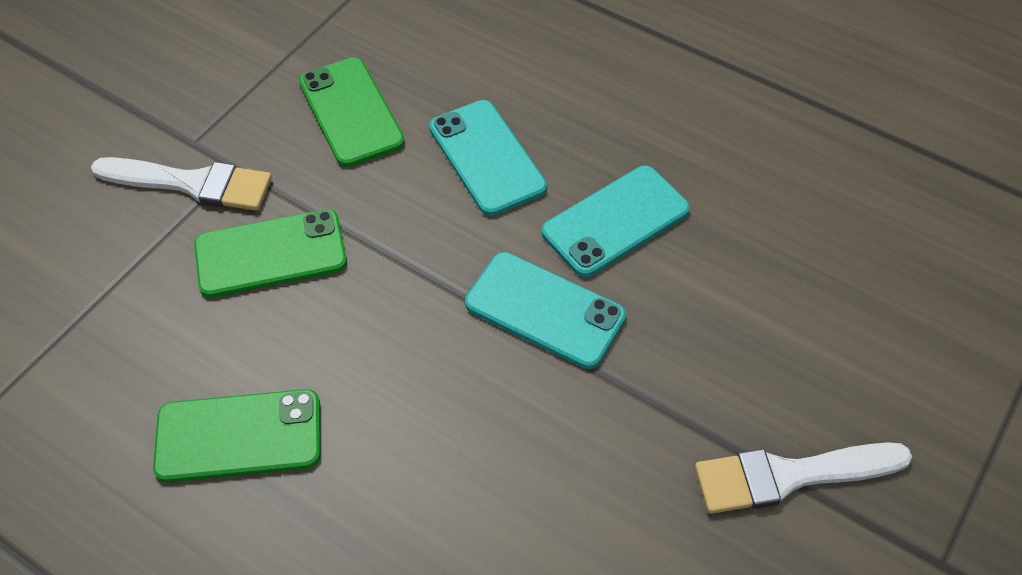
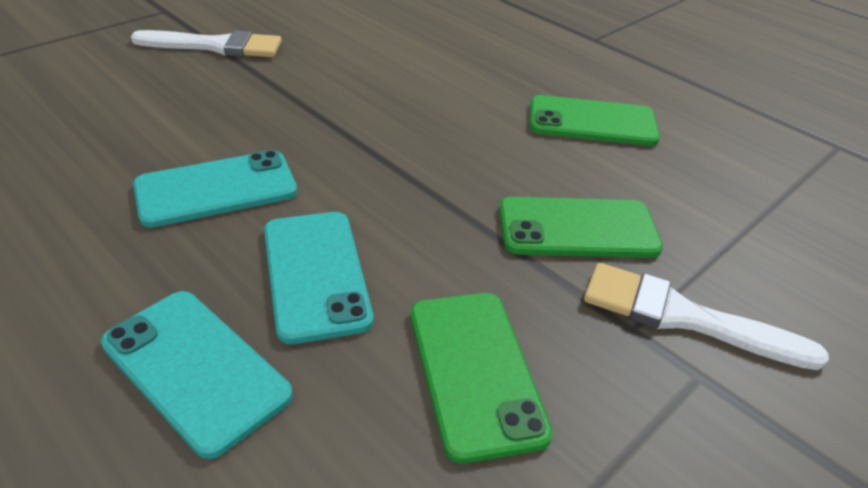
camera: 170 degrees left, 15 degrees down
(544, 310) = (326, 143): turquoise phone -> turquoise phone (195, 369)

